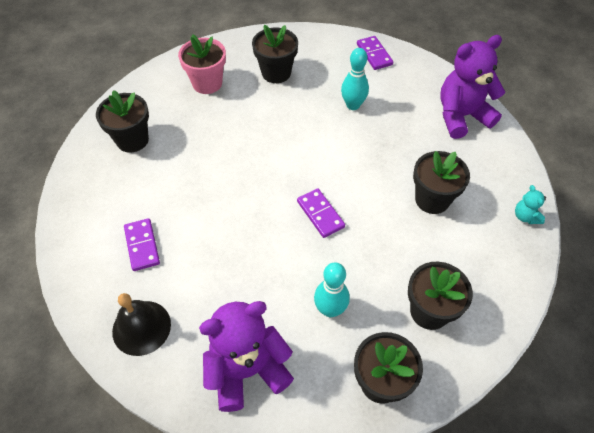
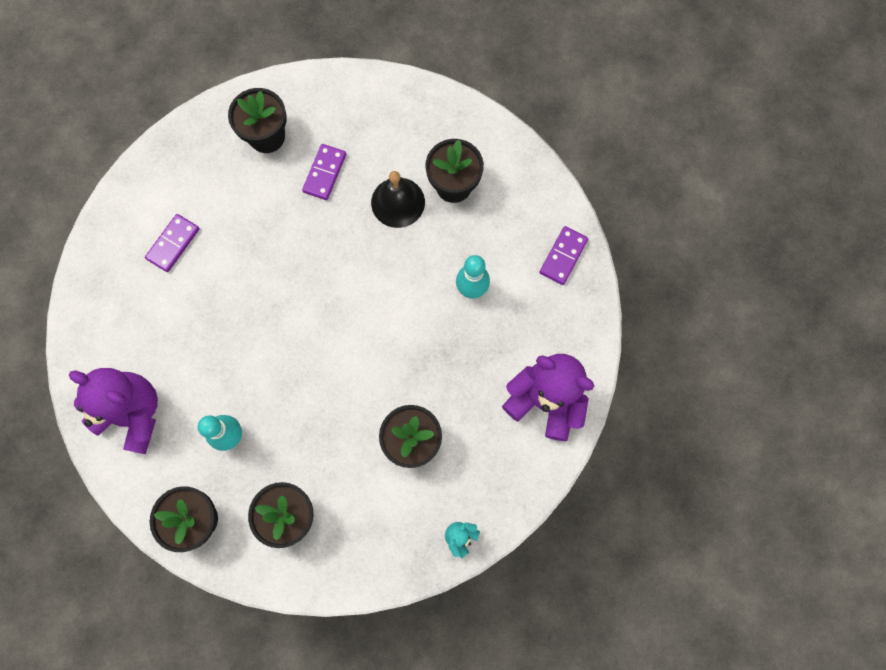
camera: 50 degrees right, 20 degrees up
(141, 327) = (107, 308): black bell -> black bell (398, 202)
(207, 83) = (385, 137): pink flower pot -> none
(320, 214) = (317, 357): purple domino -> purple domino (325, 173)

